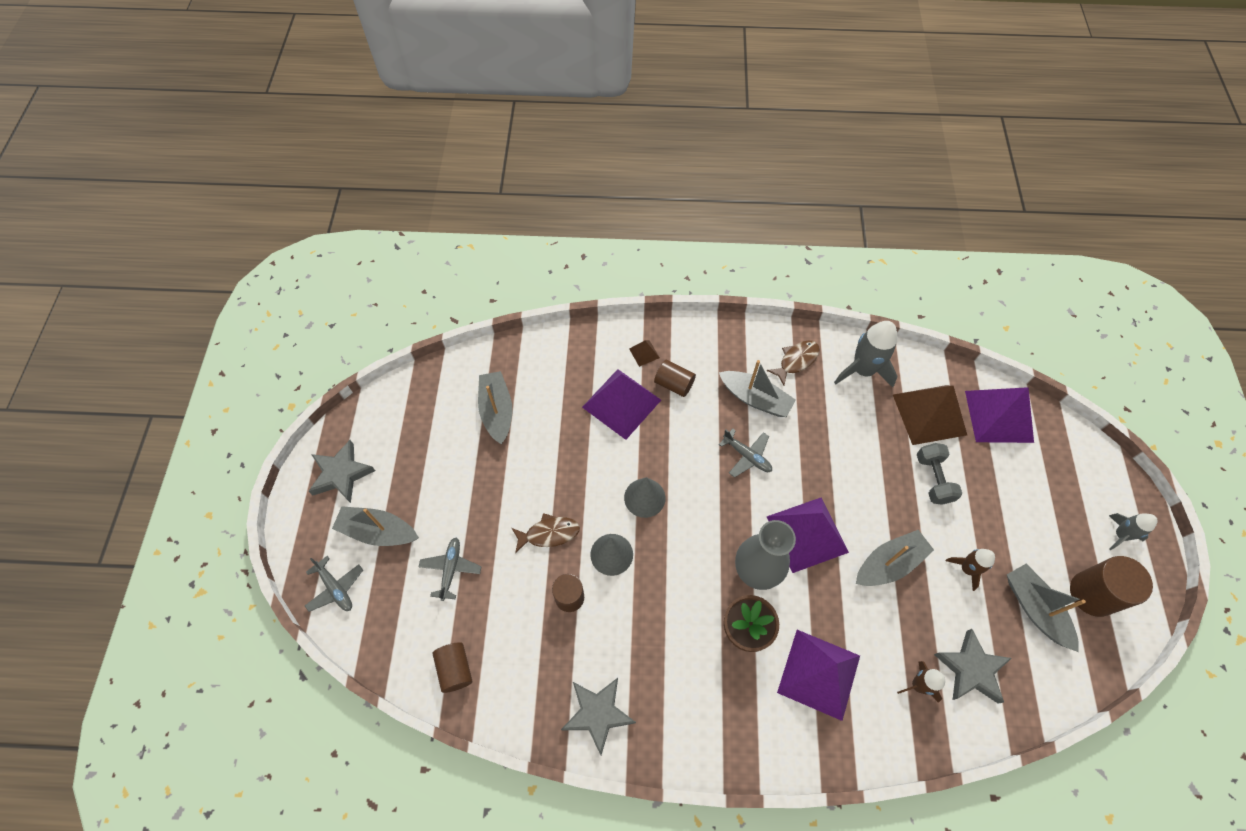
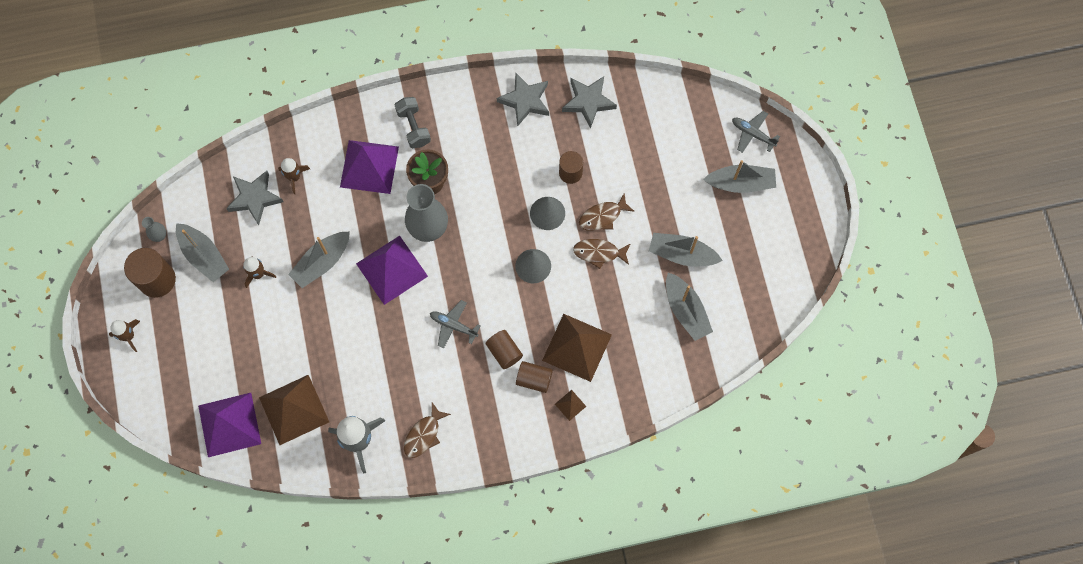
camera: 165 degrees right, 10 degrees up
(341, 474) = (794, 221): grey star -> grey star (588, 102)
(451, 569) = (670, 170): grey plane -> none
(455, 669) = (638, 103): brown cylinder -> brown cylinder (504, 352)
(567, 493) = (599, 253): none -> brown fish
(621, 403) = (577, 347): purple pyramid -> brown pyramid
(755, 398) = (456, 384): grey boat -> grey boat (682, 254)
(933, 479) = (288, 346): grey dumbbell -> grey dumbbell (413, 127)
(1094, 650) = (159, 236): none -> grey vase
(1120, 535) = (128, 336): grey rocket -> brown rocket

